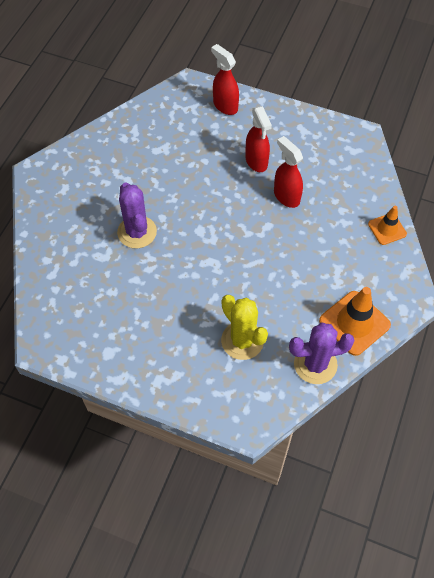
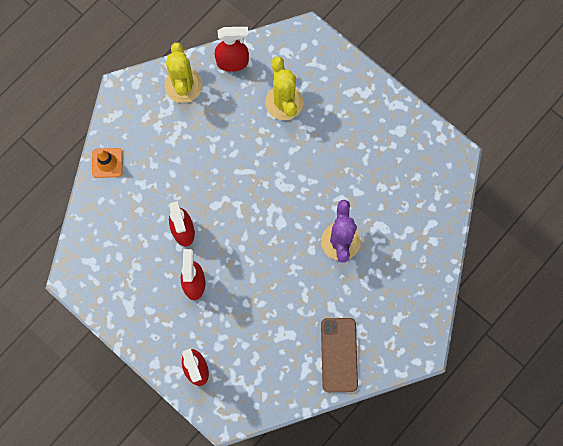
camera: 160 degrees left, 15 degrees up
(109, 148) = (339, 355): none -> brown phone
(315, 364) = (233, 62): purple cactus -> red spray bottle
(354, 323) = (183, 85): orange traffic cone -> yellow cactus

